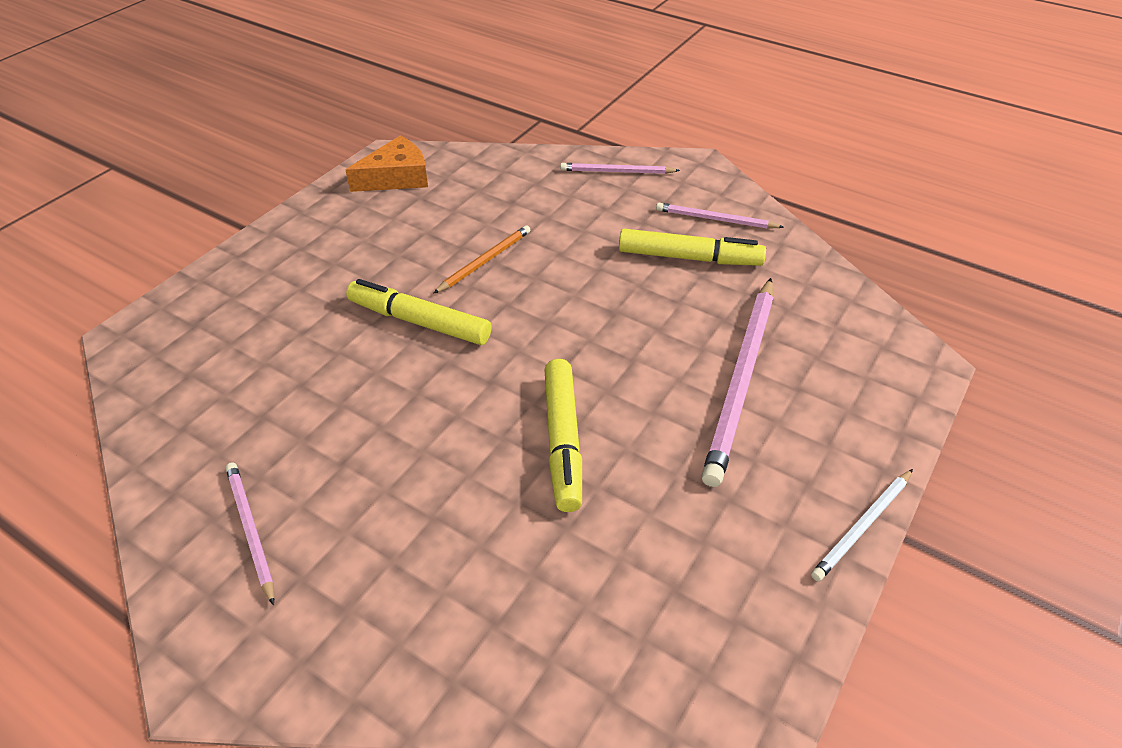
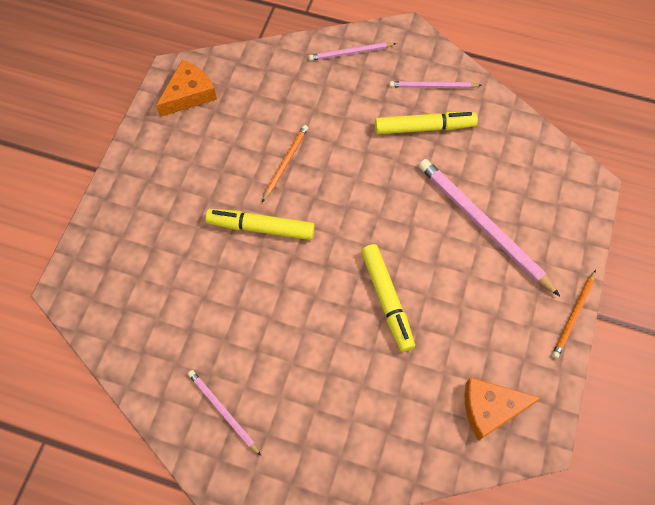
camera: 15 degrees left, 20 degrees up
(682, 631) = (490, 408): none -> orange cheese
(741, 380) = (483, 226): pink pencil -> pink pencil turned 135 degrees clockwise
(862, 526) = (573, 315): white pencil -> orange pencil

